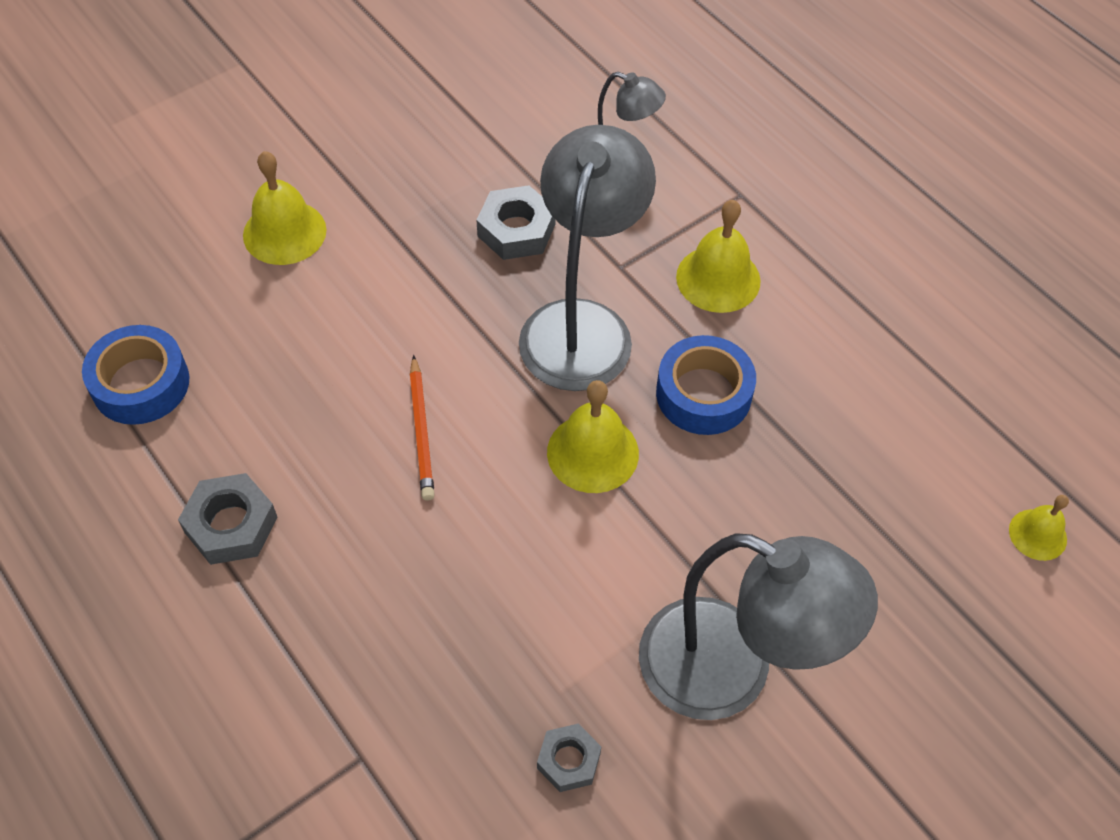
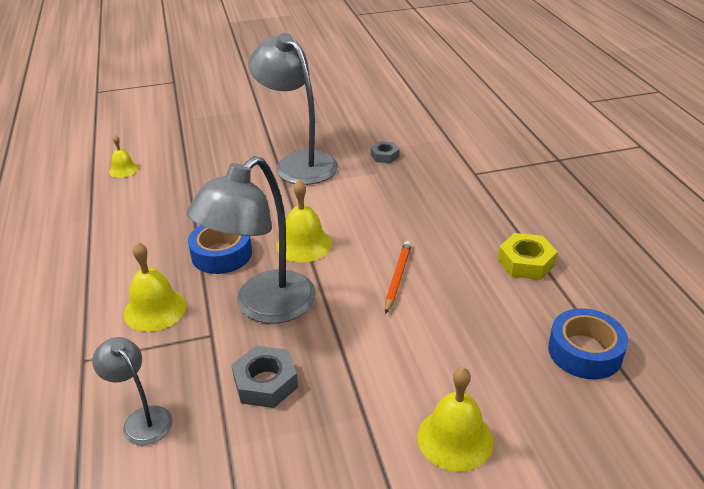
camera: 155 degrees left, 20 degrees down
(231, 525) = (526, 262): grey nut -> yellow nut

